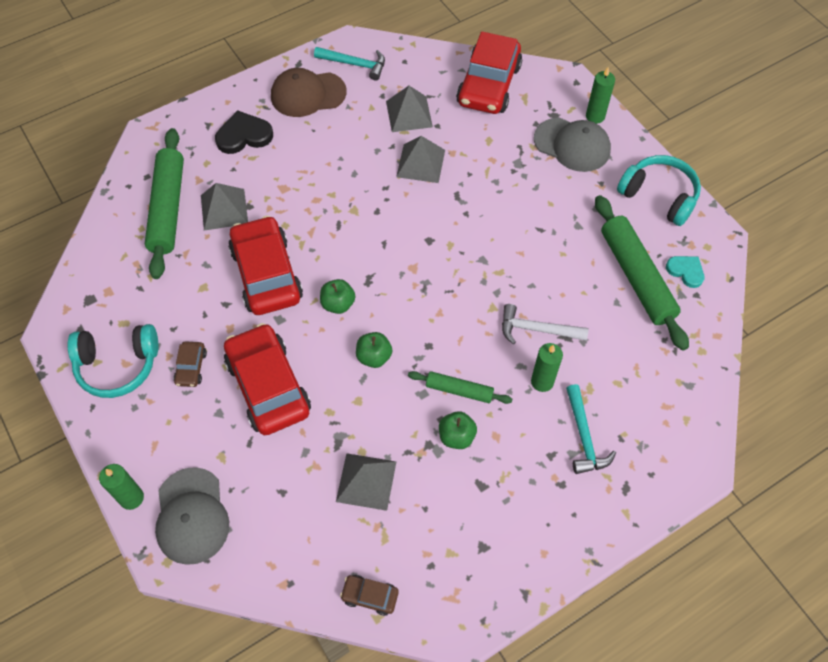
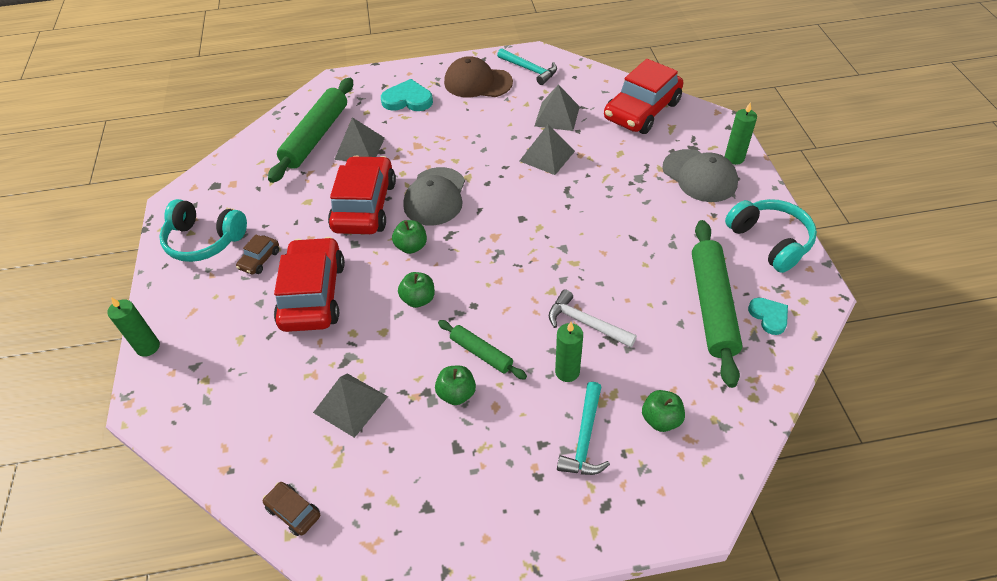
camera: 25 degrees right, 10 degrees down
(191, 516) = (185, 379): grey cap -> grey cap (435, 197)
(244, 135) = (408, 100): black heart -> turquoise heart
(637, 397) = (661, 419): none -> green apple

